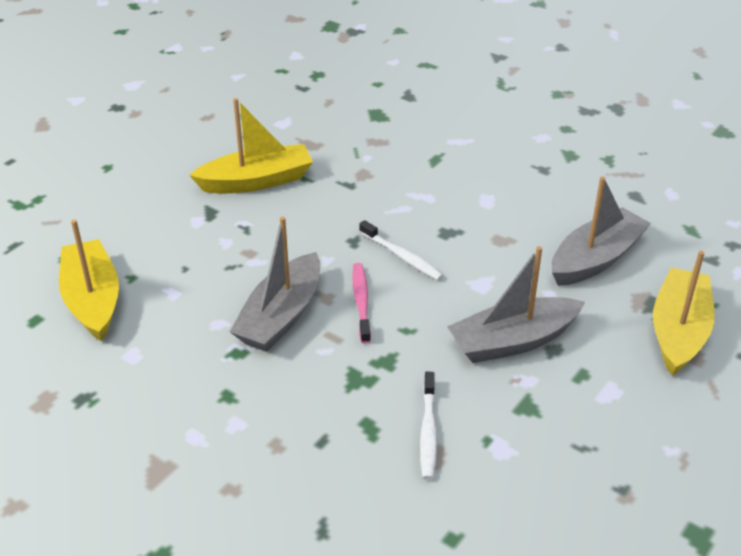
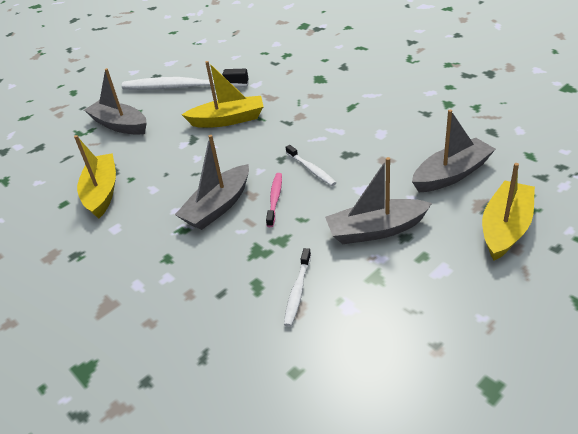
camera: 15 degrees right, 0 degrees up
(84, 191) = (120, 125): none -> grey boat
(166, 127) = (182, 87): none -> white toothbrush

